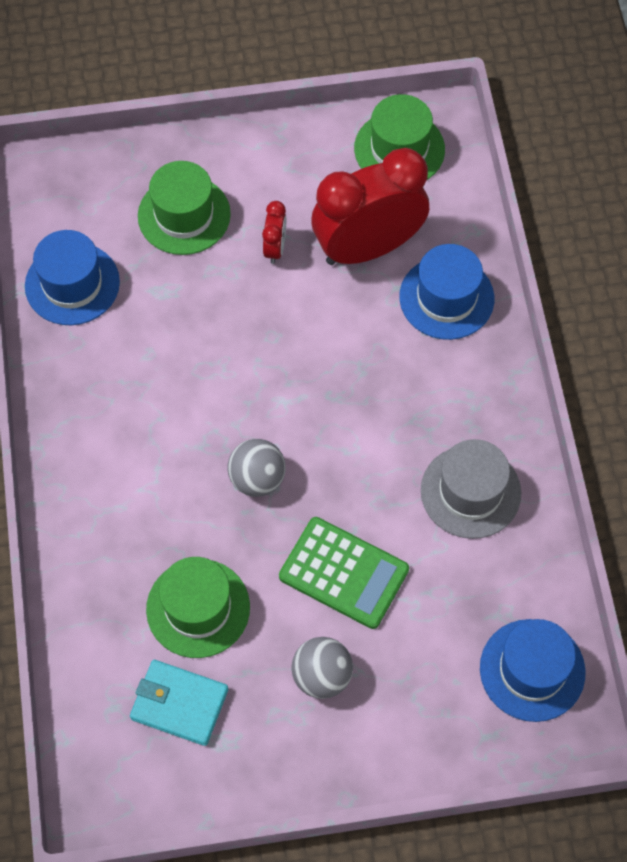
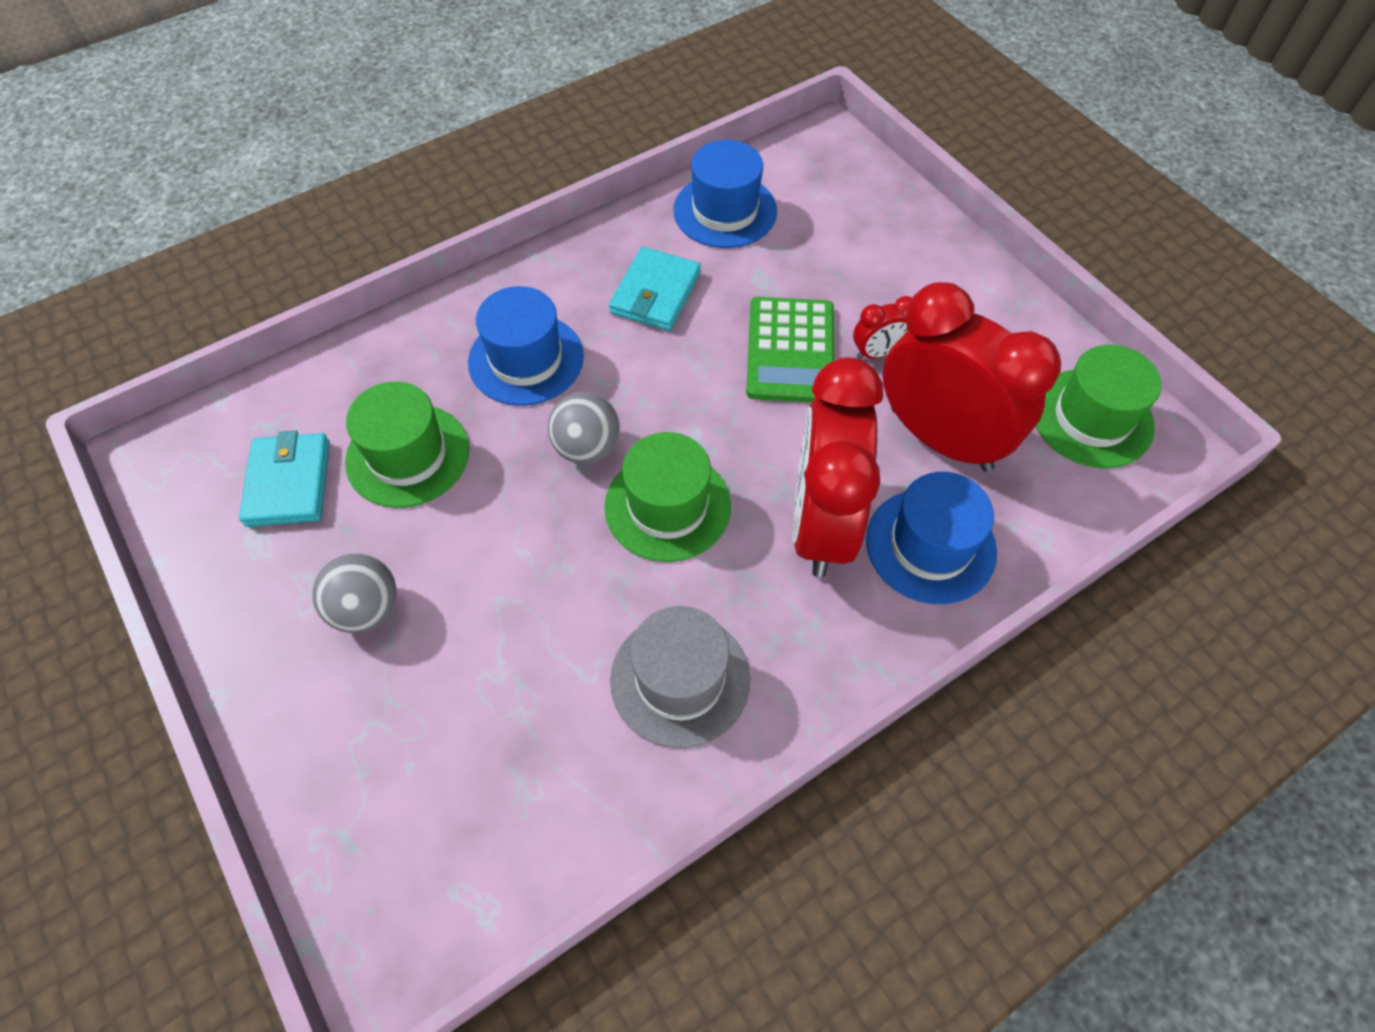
camera: 65 degrees right, 5 degrees down
(132, 371) = (655, 293): none -> turquoise wallet
(184, 215) = (862, 263): green hat -> green hat (667, 506)
(343, 573) = (507, 579): green calculator -> green calculator (790, 350)
(398, 354) = (821, 524): none -> red clock
(532, 670) = (458, 860): blue hat -> blue hat (526, 359)

